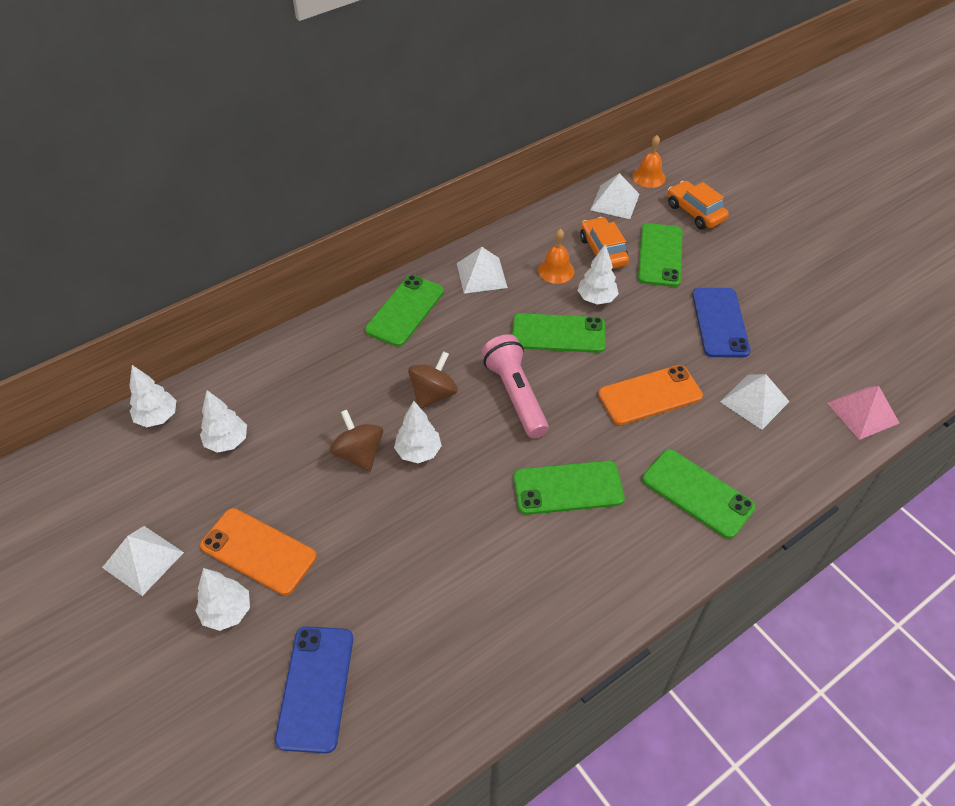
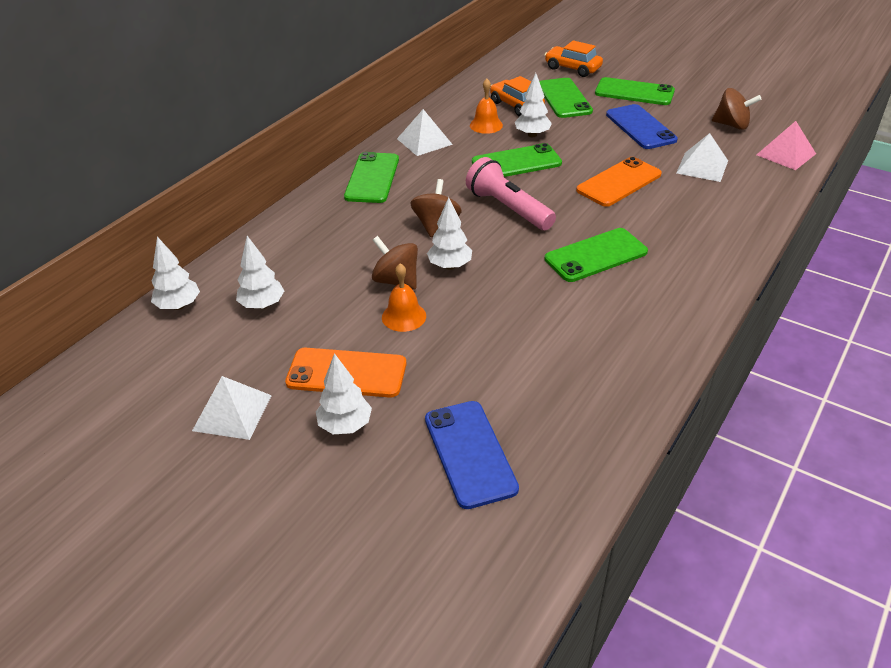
camera: 20 degrees left, 10 degrees down
(615, 202) = (504, 75): white pyramid -> none
(648, 177) = (520, 55): orange bell -> orange bell (404, 316)
(697, 493) = (701, 232): green phone -> green phone (634, 92)
(826, 350) = (732, 125): none -> brown spinning top

